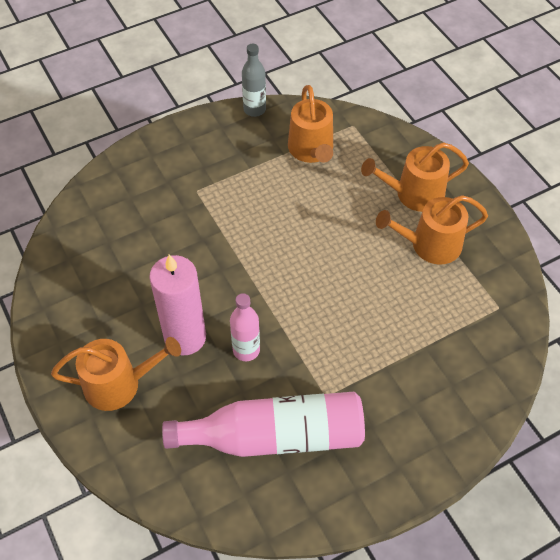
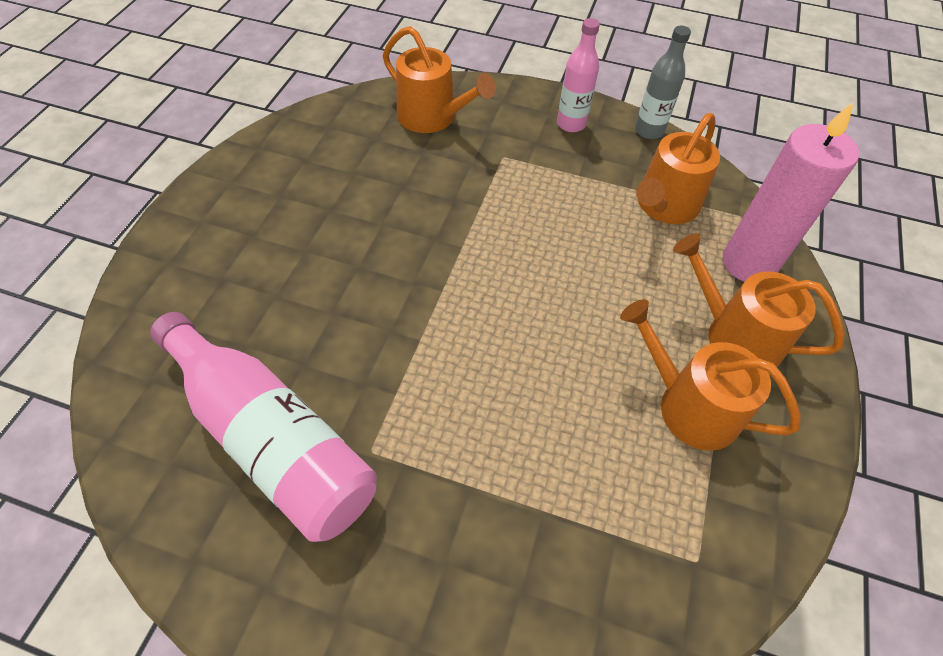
camera: 45 degrees right, 0 degrees up
(119, 384) = (222, 256): orange watering can -> orange watering can (432, 117)
(185, 337) = (325, 268): pink candle -> pink candle (748, 263)
(246, 350) = (359, 329): pink bottle -> pink bottle (571, 124)

